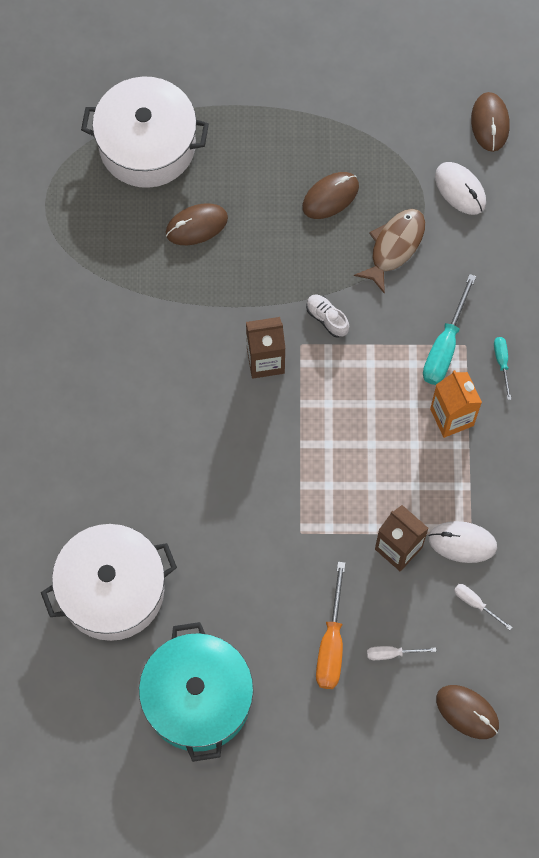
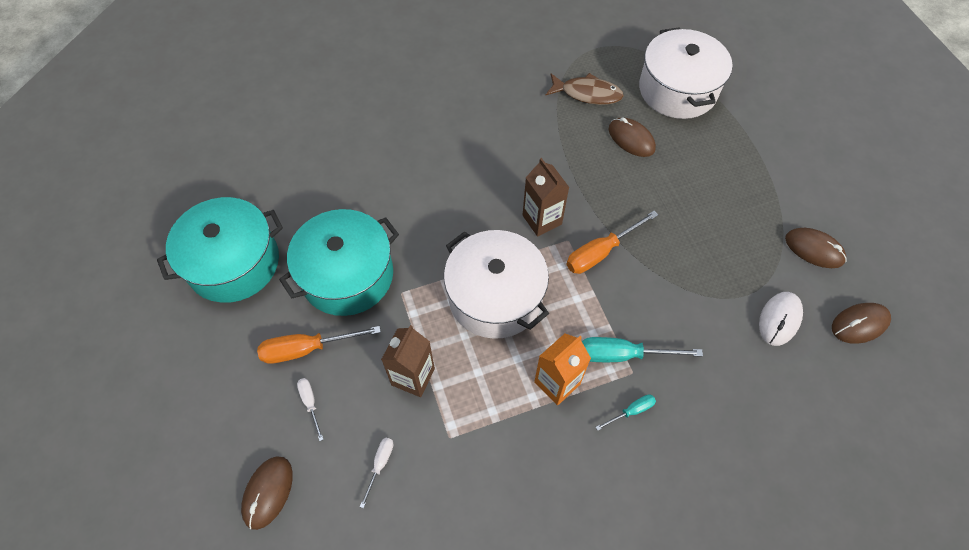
camera: 70 degrees right, 10 degrees down
(112, 590) = (310, 178): white pot -> white pot (495, 296)
(259, 581) = (347, 275): none -> turquoise pot
(327, 318) = (600, 252): white shoe -> orange screwdriver
(330, 196) = (710, 221): brown mouse -> brown mouse (814, 249)
(394, 247) = (694, 283): brown fish -> brown fish (587, 94)
(462, 542) = (437, 432): white mouse -> none

